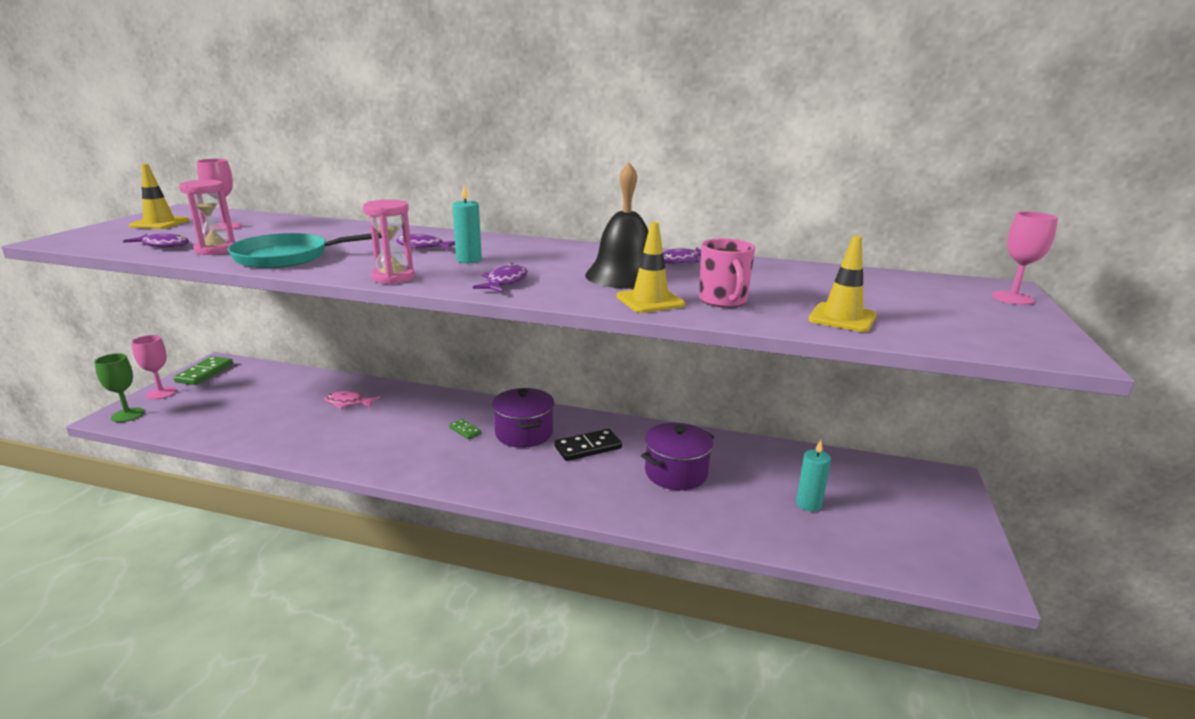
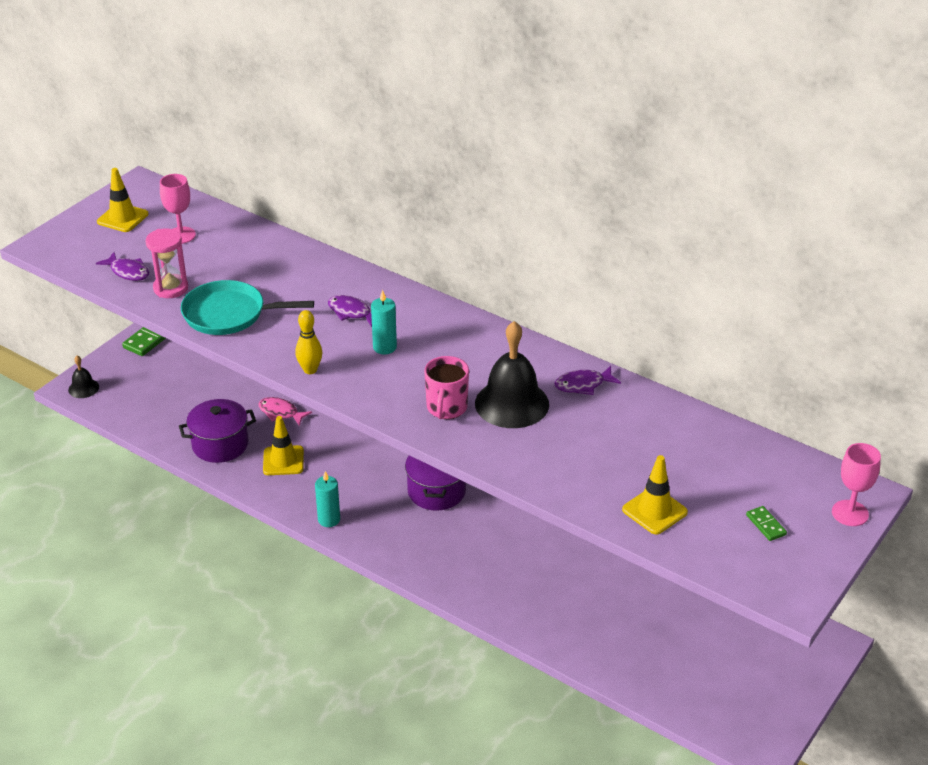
camera: 20 degrees right, 15 degrees up
(128, 415) = (83, 388): green goblet -> black bell
(161, 393) = (111, 362): pink goblet -> none
(393, 277) = (310, 370): pink hourglass -> yellow bowling pin
(465, 430) = (382, 475): green domino -> green domino (766, 525)
(505, 282) = (400, 396): purple fish -> none
(588, 447) = (490, 523): black domino -> none
(650, 301) = (508, 452): yellow traffic cone -> yellow traffic cone (283, 461)
(676, 473) = (559, 573): purple pot -> purple pot (220, 444)
(723, 301) = (572, 464): pink mug -> pink mug (446, 408)
(808, 504) = (663, 637): turquoise candle -> turquoise candle (329, 519)

